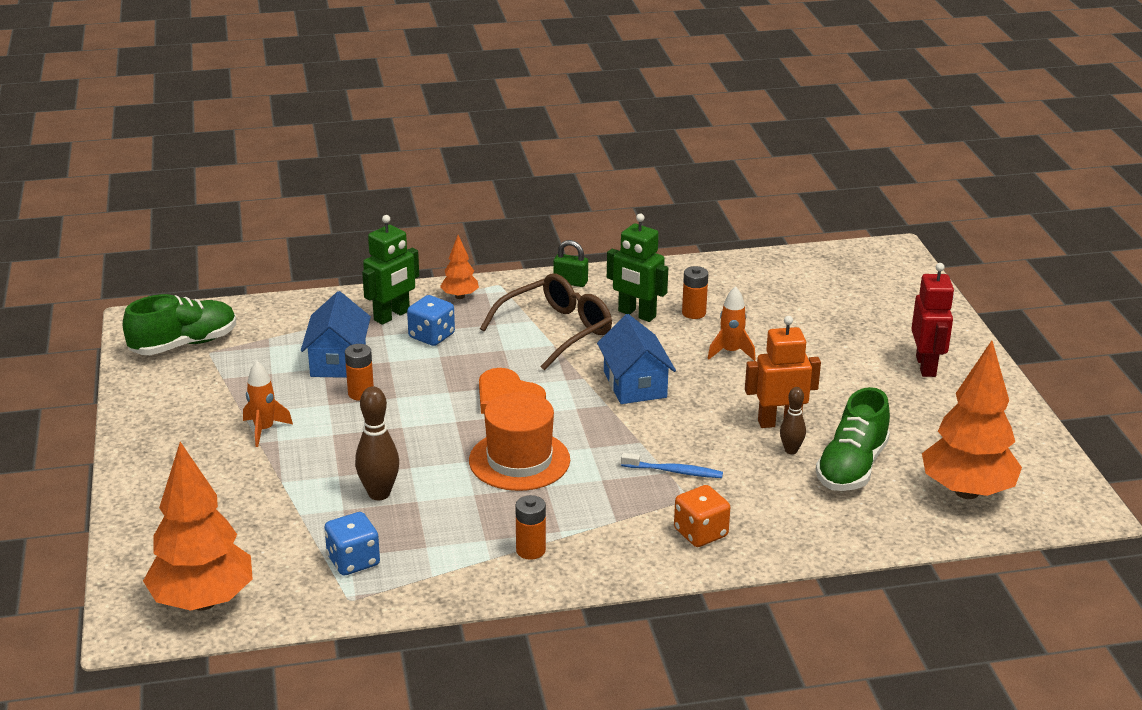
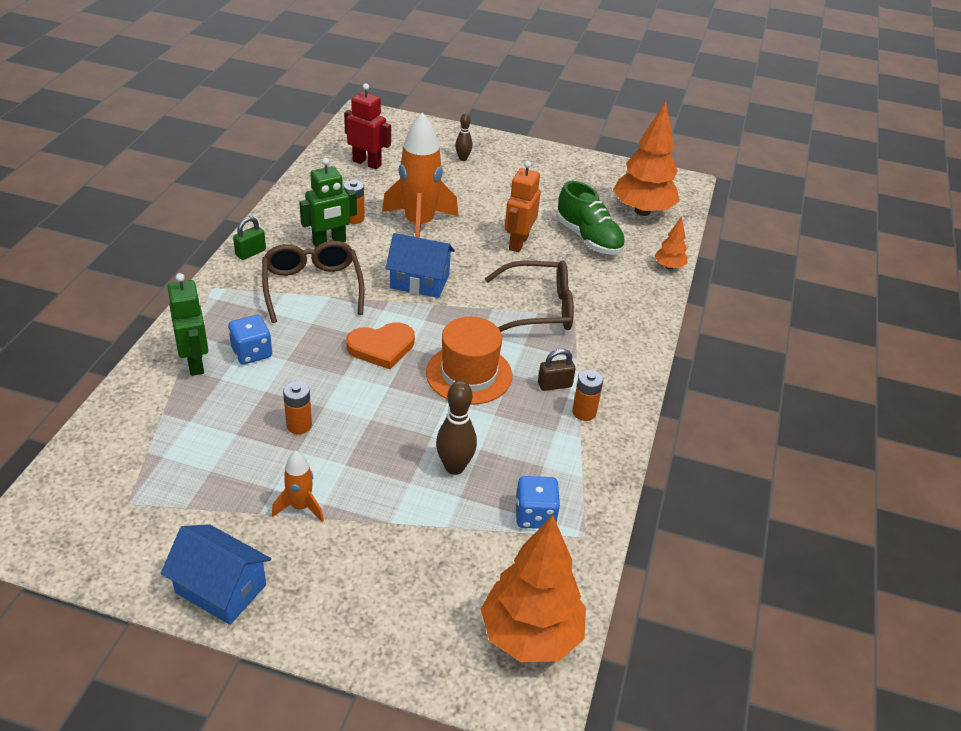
camera: 65 degrees left, 10 degrees up
(184, 344) = (95, 517): green shoe -> none
(338, 361) = (234, 421): blue house -> blue house (221, 588)
(460, 296) = (207, 314): orange tree -> orange tree (669, 267)
(556, 518) = (554, 385): none -> brown padlock
(674, 471) = (539, 308): blue toothbrush -> brown glasses
(700, 533) = (615, 327): orange dice -> none
(731, 352) = (419, 225): orange rocket -> orange rocket, size x2.05
(791, 450) = (552, 252): brown bowling pin -> brown bowling pin (463, 158)
(926, 366) = (505, 164): red robot -> red robot (367, 163)

